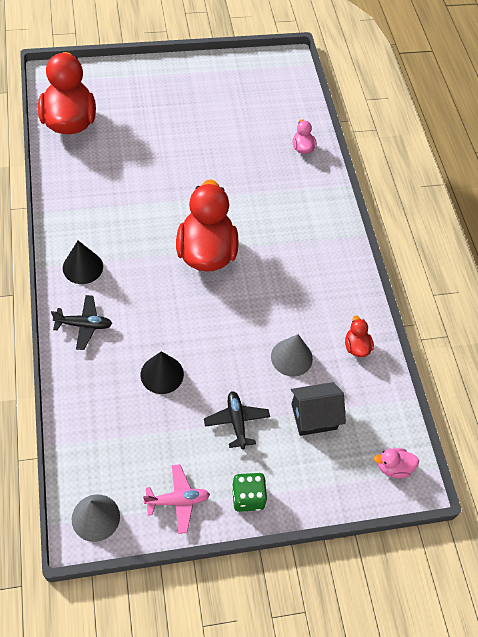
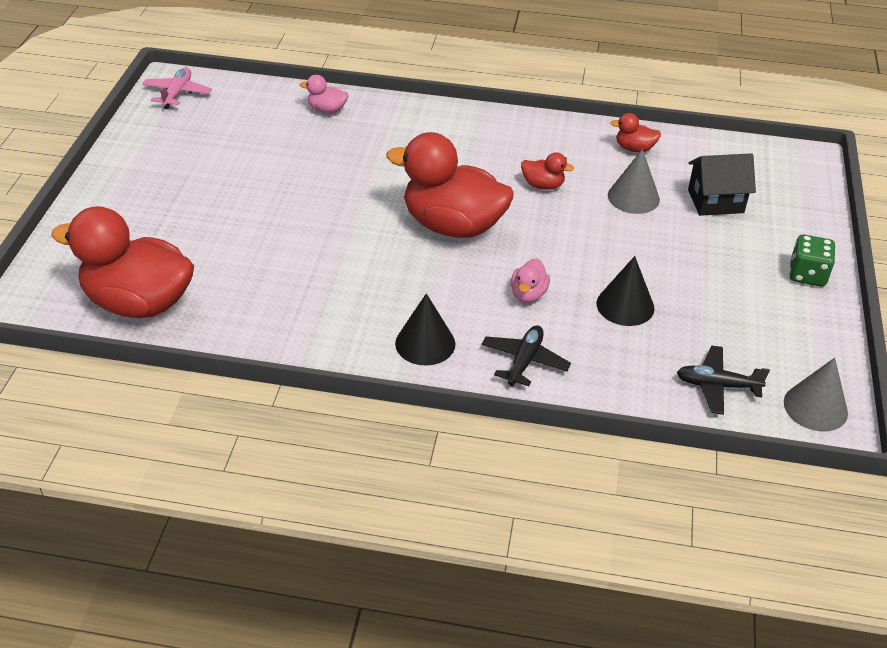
camera: 65 degrees left, 15 degrees down
(178, 500) = (803, 331): pink plane -> pink plane (177, 93)
(236, 421) = (708, 260): black plane -> black plane (717, 386)
(278, 295) = (543, 185): none -> red duck
(314, 416) = (715, 201): black house -> black house turned 75 degrees clockwise
(393, 467) = (788, 165): pink duck -> pink duck (528, 294)

